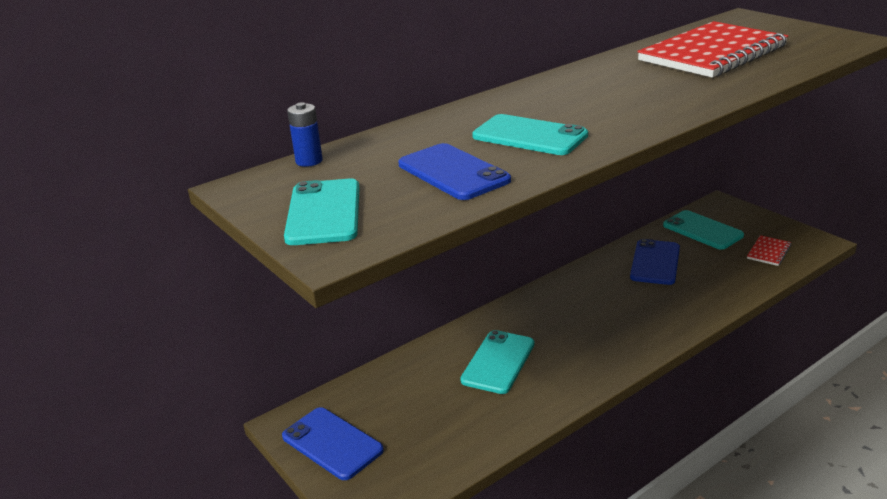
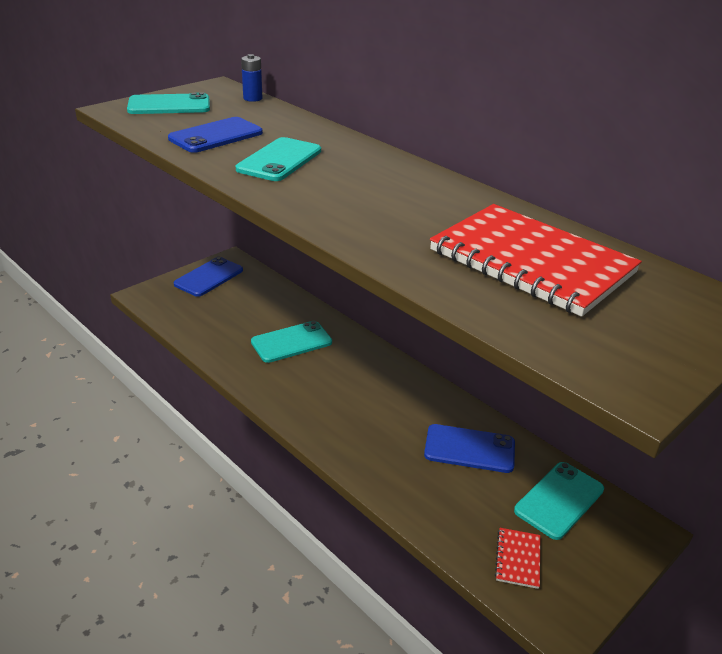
camera: 80 degrees right, 5 degrees up
(498, 362) = (291, 342): turquoise phone -> turquoise phone turned 45 degrees counterclockwise
(768, 252) = (517, 559): red notebook -> red notebook turned 75 degrees clockwise

